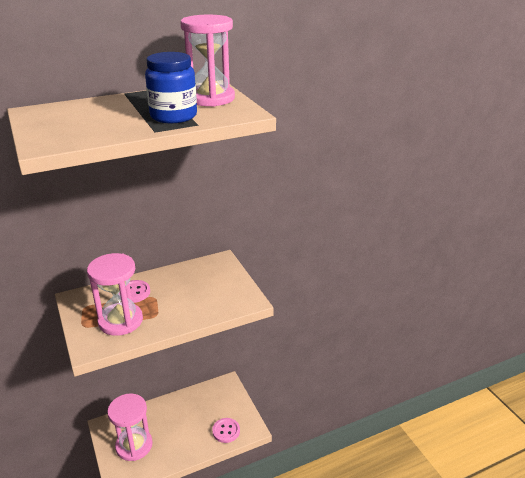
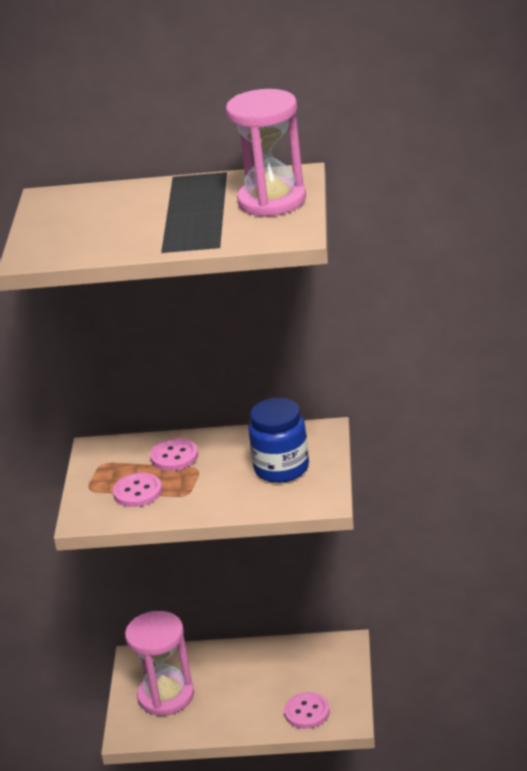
camera: 30 degrees right, 0 degrees up
(120, 321) = (137, 492): pink hourglass -> pink button
(173, 116) = (201, 228): blue jar -> blue jar (281, 468)

